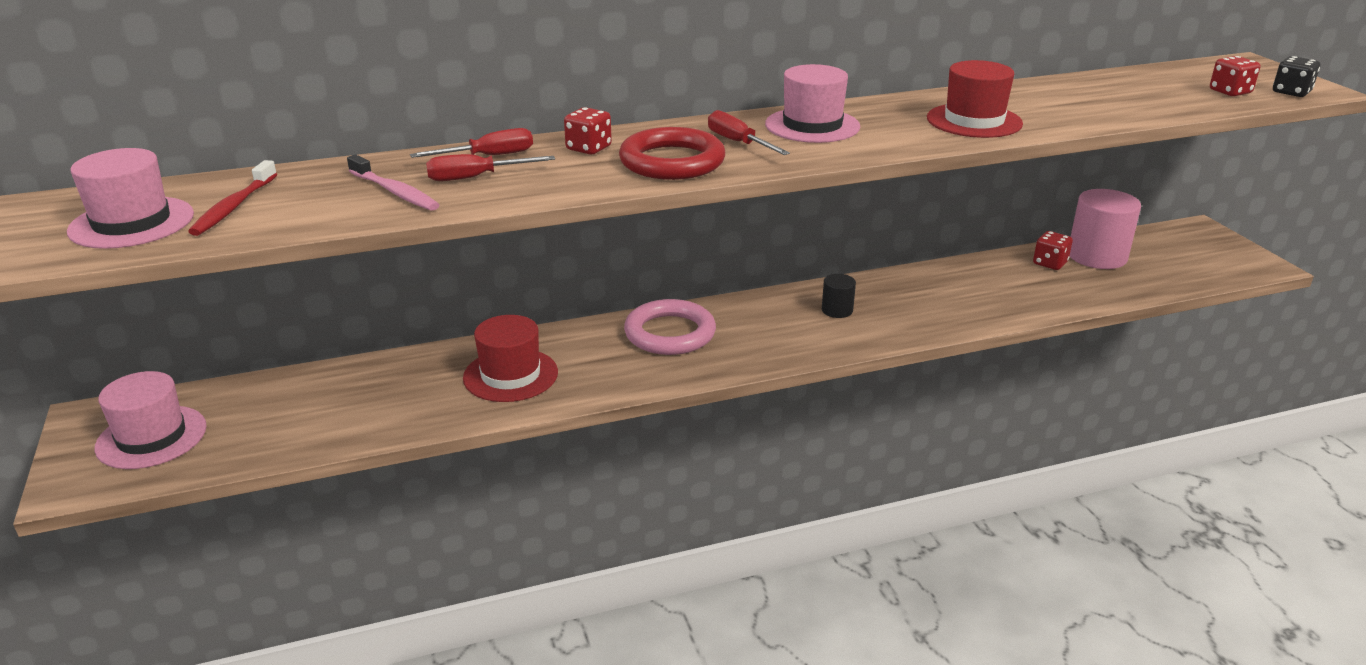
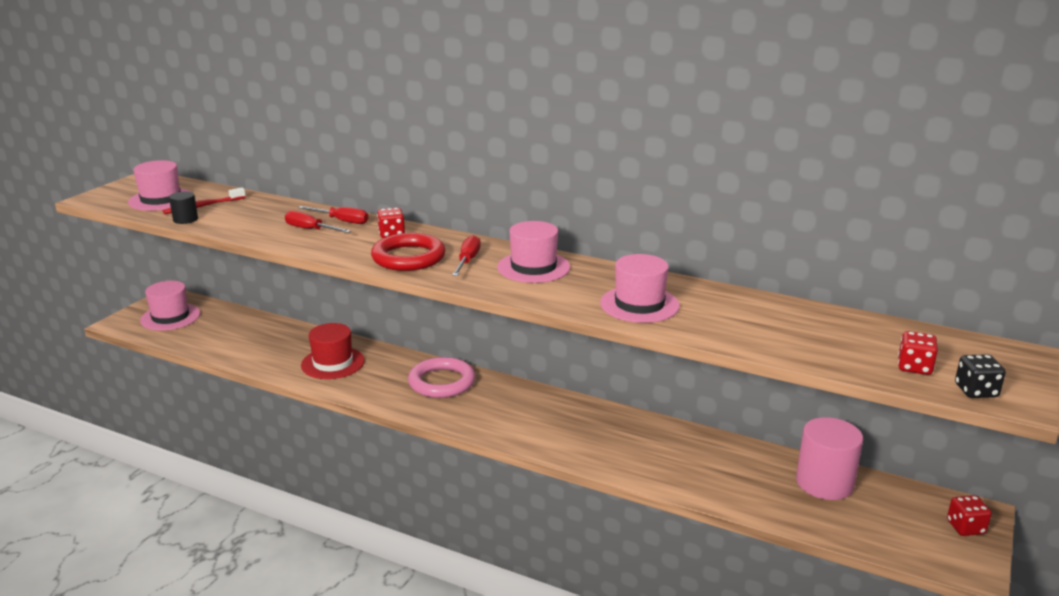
camera: 45 degrees right, 5 degrees down
(394, 192) = (266, 223): pink toothbrush -> none
(837, 310) = (557, 419): black cylinder -> black cylinder (185, 219)
(974, 121) = (639, 304): red hat -> pink hat
(1050, 263) = (772, 467): red dice -> red dice (965, 527)

